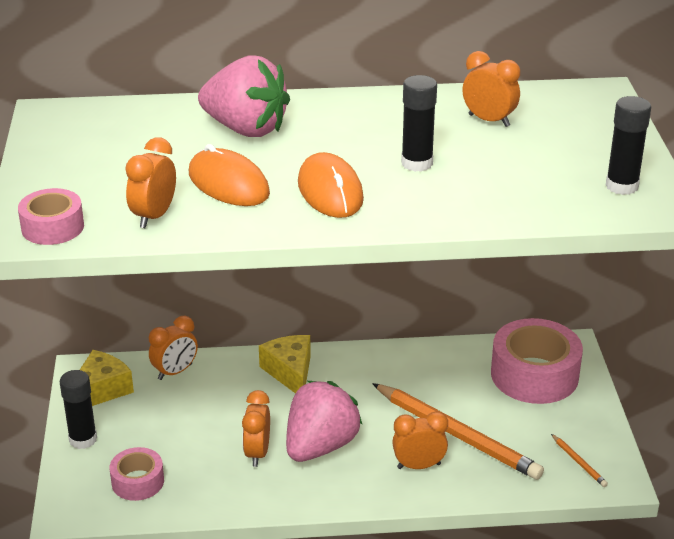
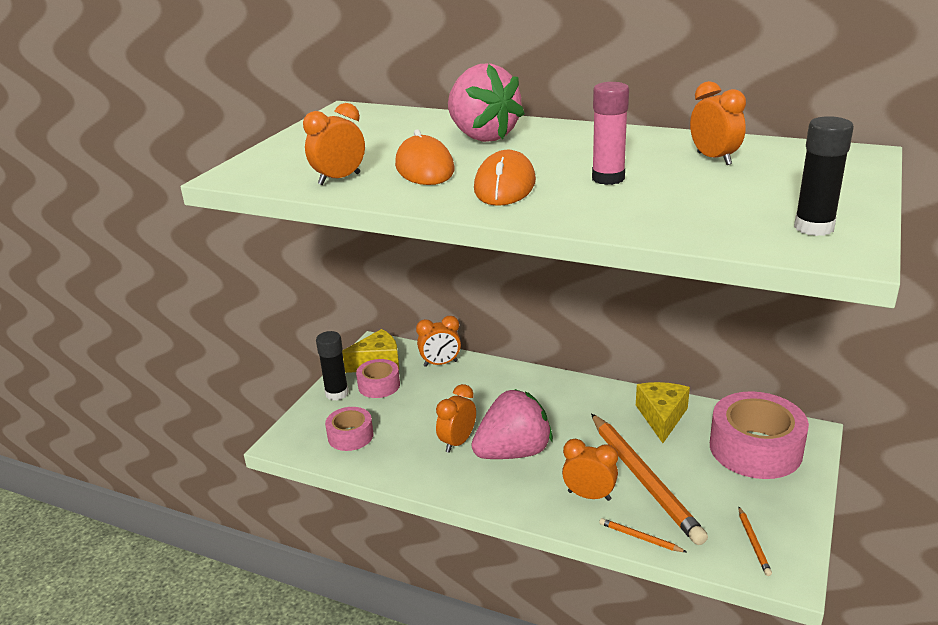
camera: 30 degrees right, 5 degrees down
(52, 227) = (257, 173): pink tape -> pink tape (379, 385)
(290, 372) = (530, 387): yellow cheese -> yellow cheese (662, 417)
(417, 163) = (608, 178): black glue stick -> pink glue stick
(486, 489) = (640, 537): none -> orange pencil

